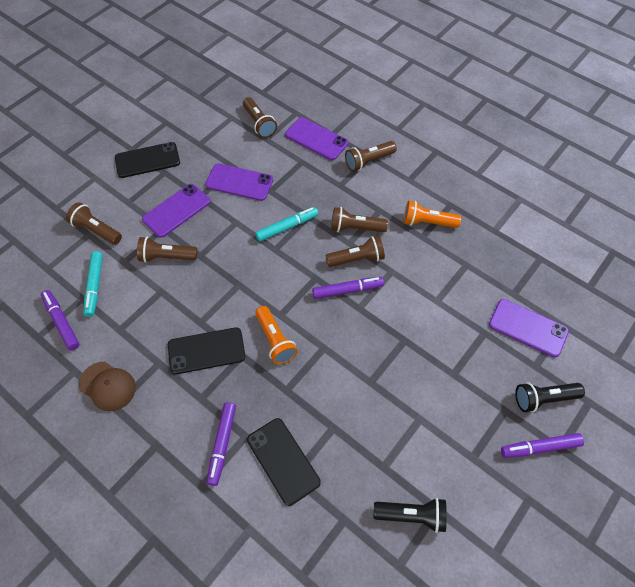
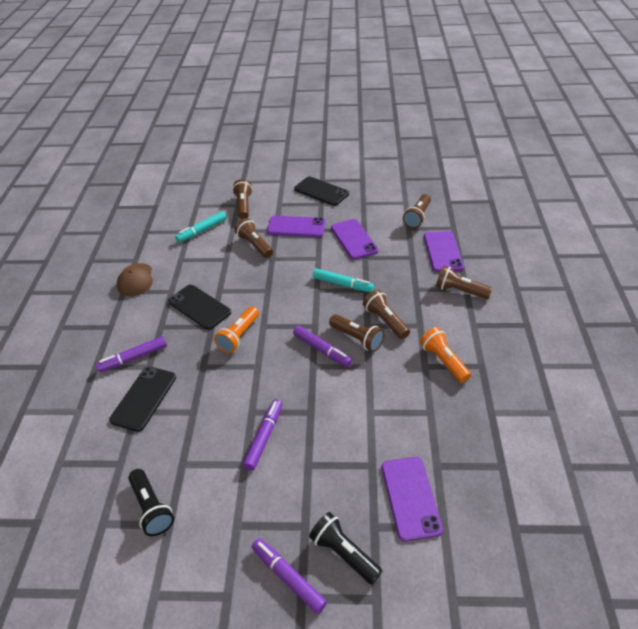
camera: 55 degrees right, 15 degrees down
(61, 322) = (164, 234): purple marker -> purple marker (264, 437)

